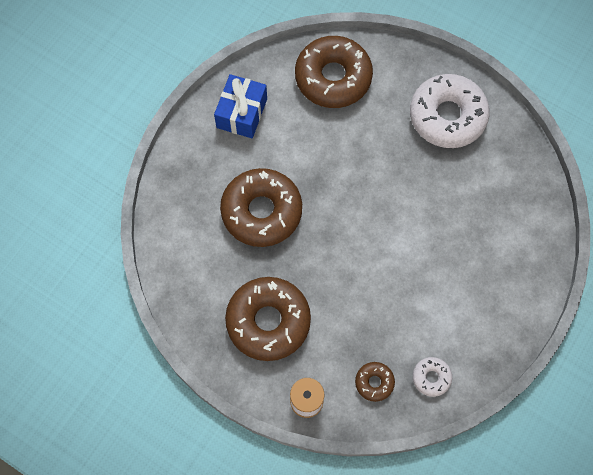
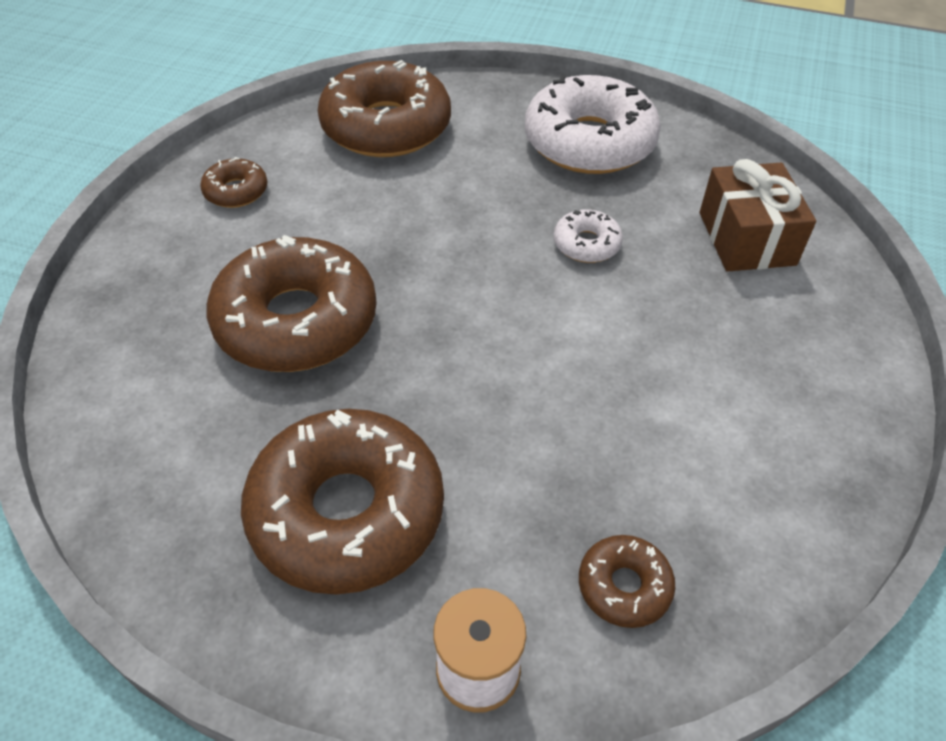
camera: 15 degrees left, 20 degrees down
(242, 113) = (236, 191): blue gift -> brown donut
(431, 377) = (744, 546): white donut -> white donut (586, 244)
(507, 209) = (746, 238): none -> brown gift

